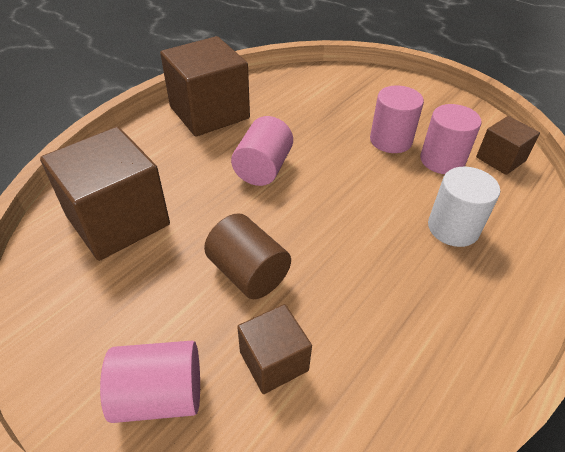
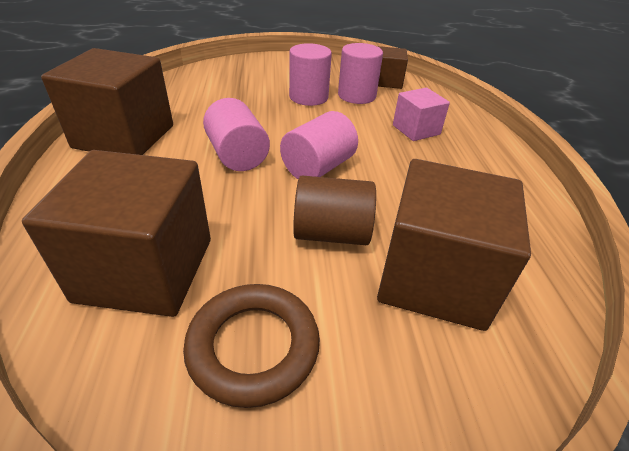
camera: 45 degrees left, 5 degrees down
(112, 310) = (253, 347): none -> brown ring
(159, 395) = (395, 374): pink cylinder -> pink cylinder (318, 167)
(274, 361) = (434, 278): brown cube -> brown cube, size x1.87
(453, 228) = (416, 130): white cylinder -> pink cube

